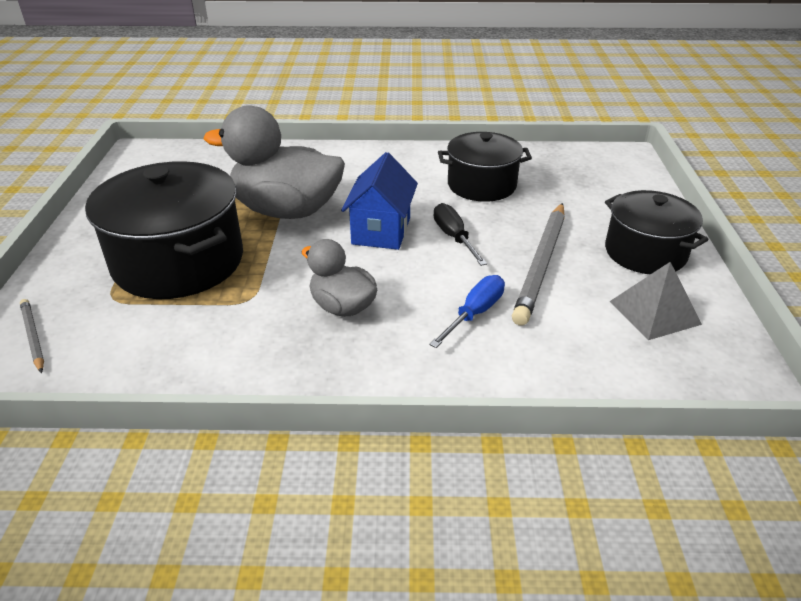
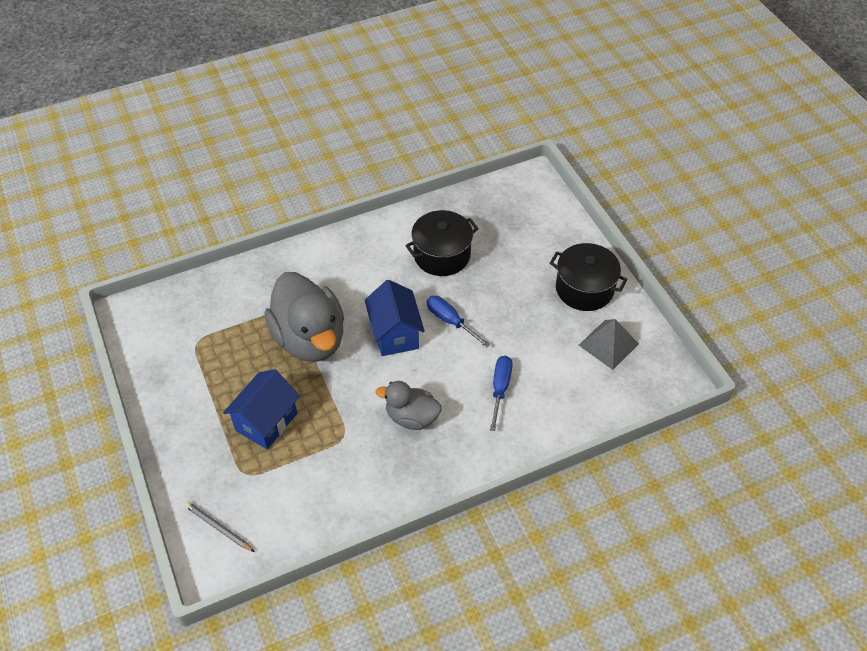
camera: 25 degrees left, 15 degrees up
(178, 262) = (266, 422): black pot -> blue house
(286, 211) = (310, 338): grey duck -> grey duck turned 105 degrees counterclockwise
(454, 237) = (450, 321): black screwdriver -> blue screwdriver
(541, 264) = (522, 326): grey pencil -> none

